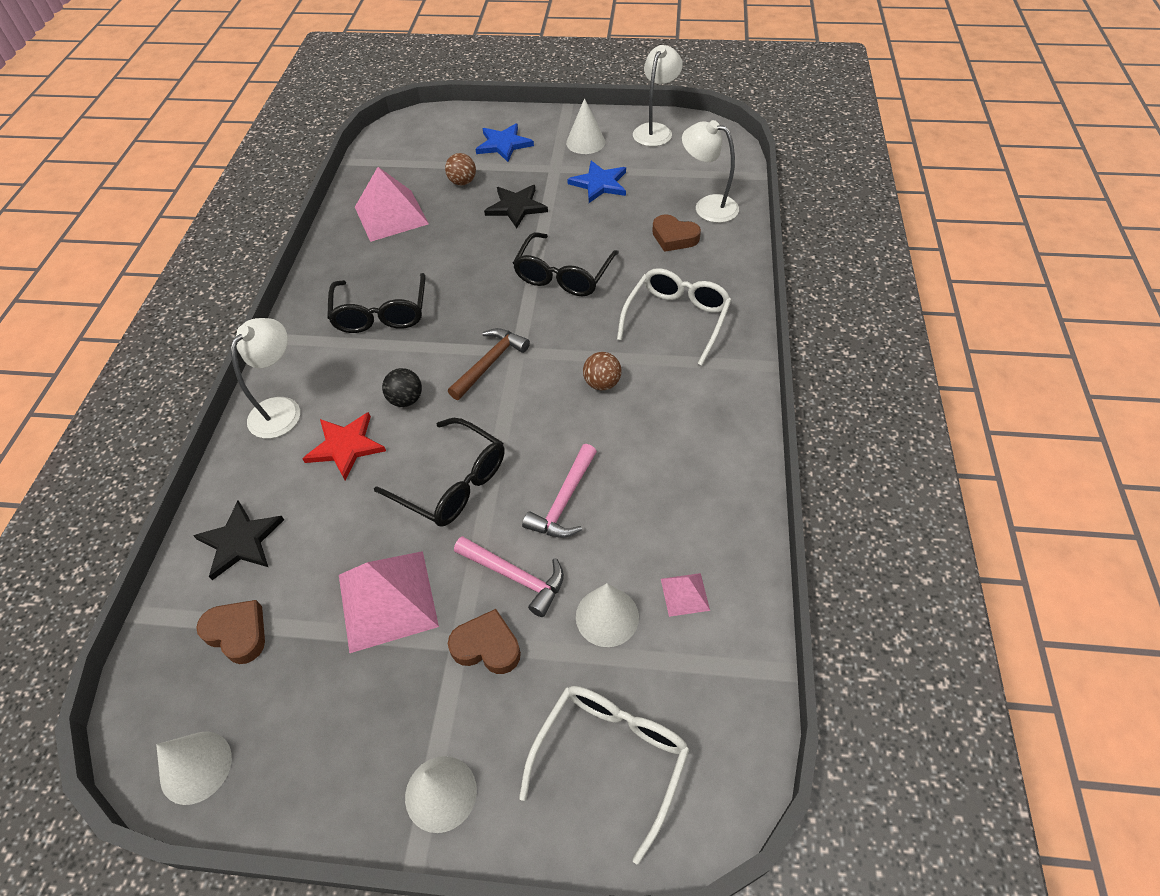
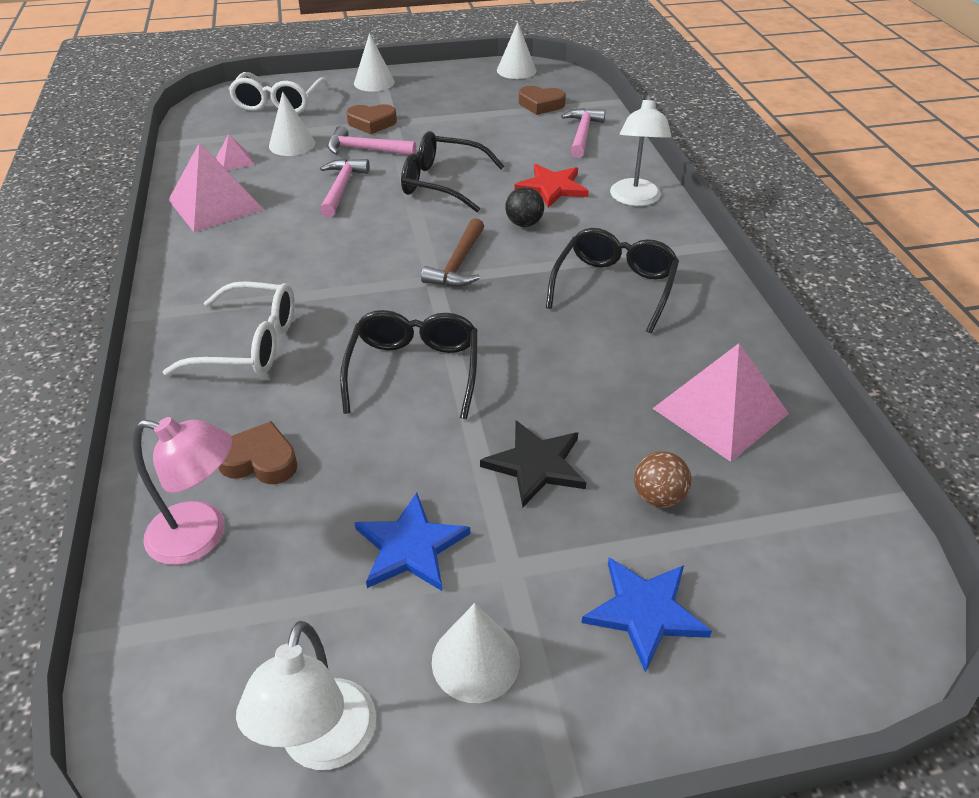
camera: 160 degrees right, 10 degrees down
(240, 541) = (582, 134): black star -> pink hammer
(381, 314) = (614, 286): black glasses -> black glasses turned 45 degrees clockwise
(387, 600) = (452, 128): pink pyramid -> pink pyramid (215, 204)
(602, 383) = (329, 267): brown ball -> none
(677, 319) = (250, 344): white glasses -> white glasses turned 90 degrees counterclockwise
(707, 206) = (202, 536): white lamp -> pink lamp

